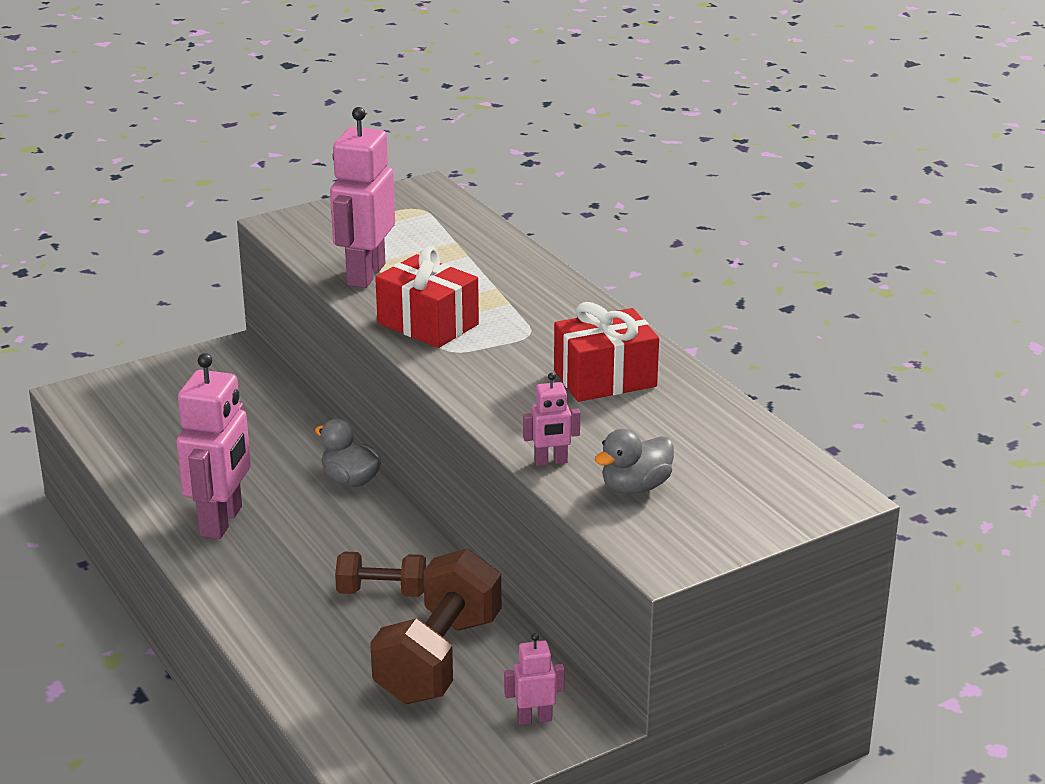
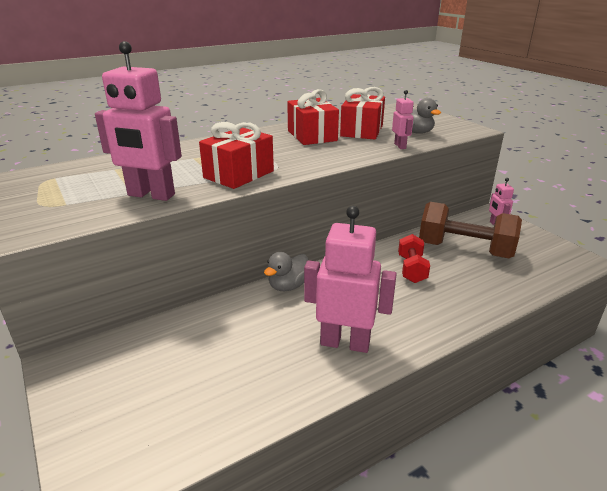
camera: 90 degrees left, 0 degrees up
(382, 592) = (411, 269): brown dumbbell -> red dumbbell
(638, 428) = (361, 131): none -> red gift

